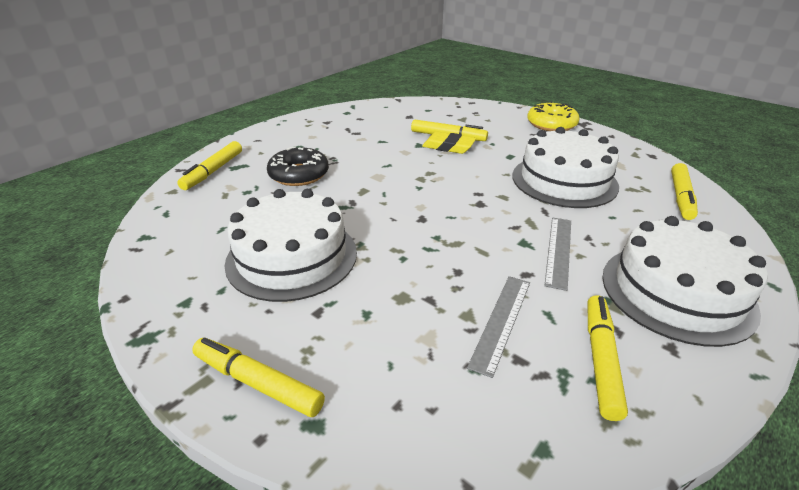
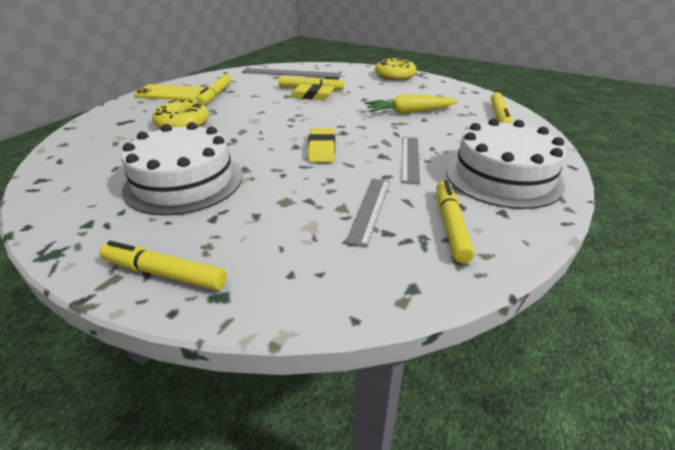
camera: 10 degrees left, 0 degrees up
(213, 171) = (101, 126): yellow marker -> yellow marker (216, 95)
(290, 131) = (170, 93): none -> yellow phone
(299, 174) = (182, 123): black donut -> yellow donut
(428, 111) = (291, 73): none -> grey ruler
(452, 226) = (321, 149): none -> yellow eraser
(564, 180) = (409, 112): white cake -> yellow carrot

